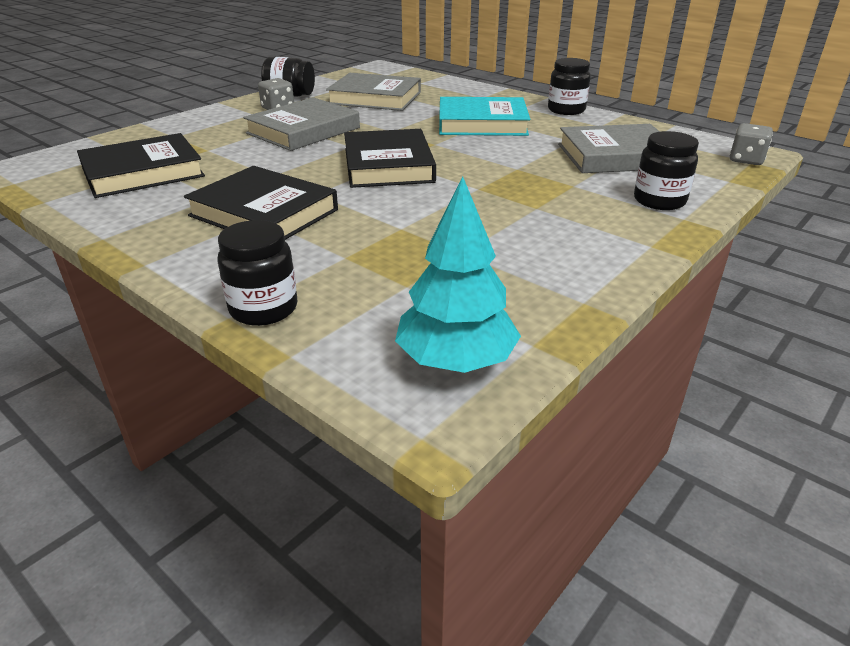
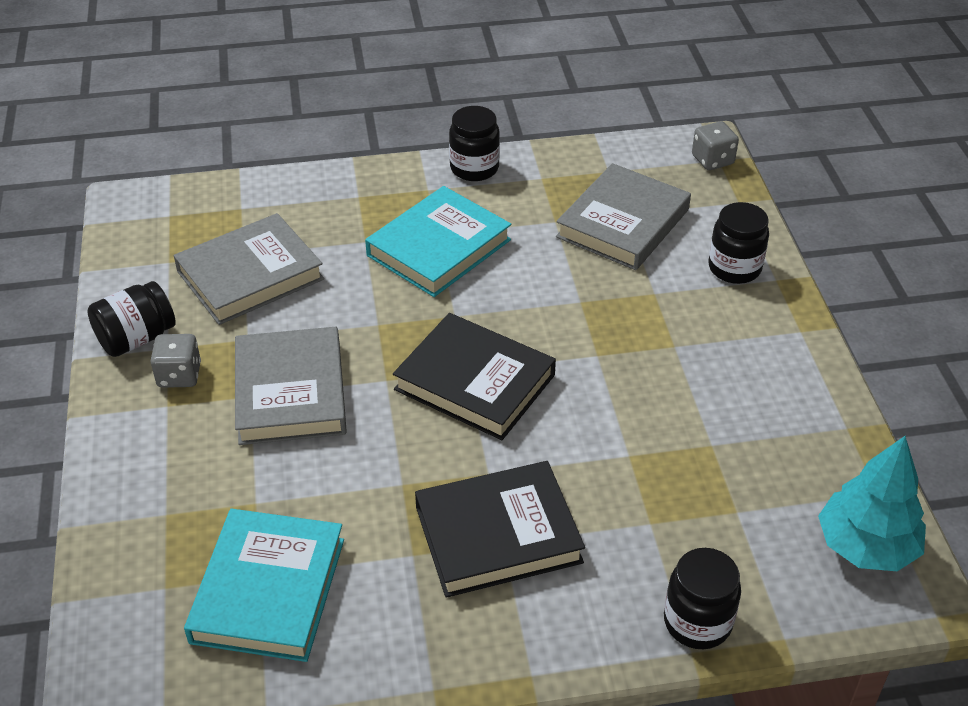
camera: 50 degrees left, 10 degrees up
(143, 172) = (268, 590): black book -> turquoise book

